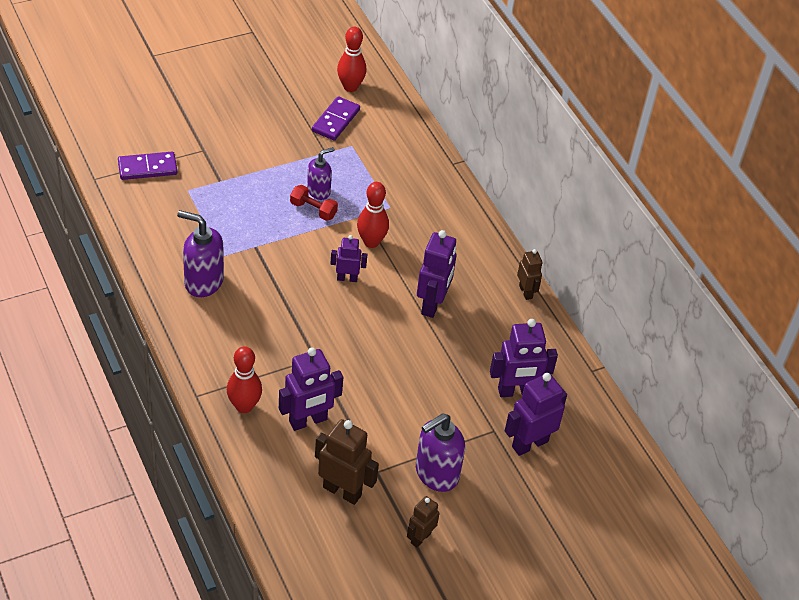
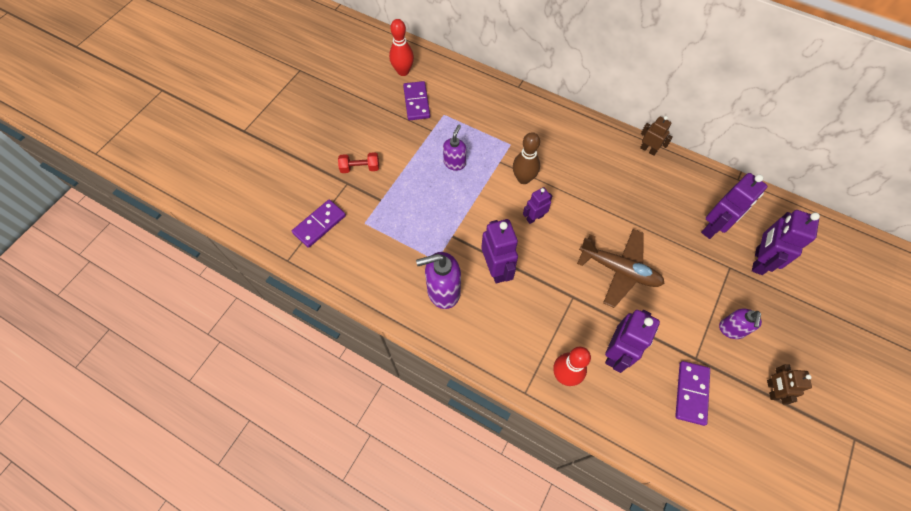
camera: 30 degrees left, 15 degrees up
(313, 210) = (464, 180): red dumbbell -> red dumbbell (360, 168)
(342, 491) = (691, 393): brown robot -> purple domino
(371, 242) = (523, 178): red bowling pin -> brown bowling pin
(381, 365) = (619, 270): none -> brown plane
(432, 304) = (604, 199): purple robot -> purple robot (496, 269)
(436, 474) = (731, 329): purple soap dispenser -> purple soap dispenser, size x0.63

